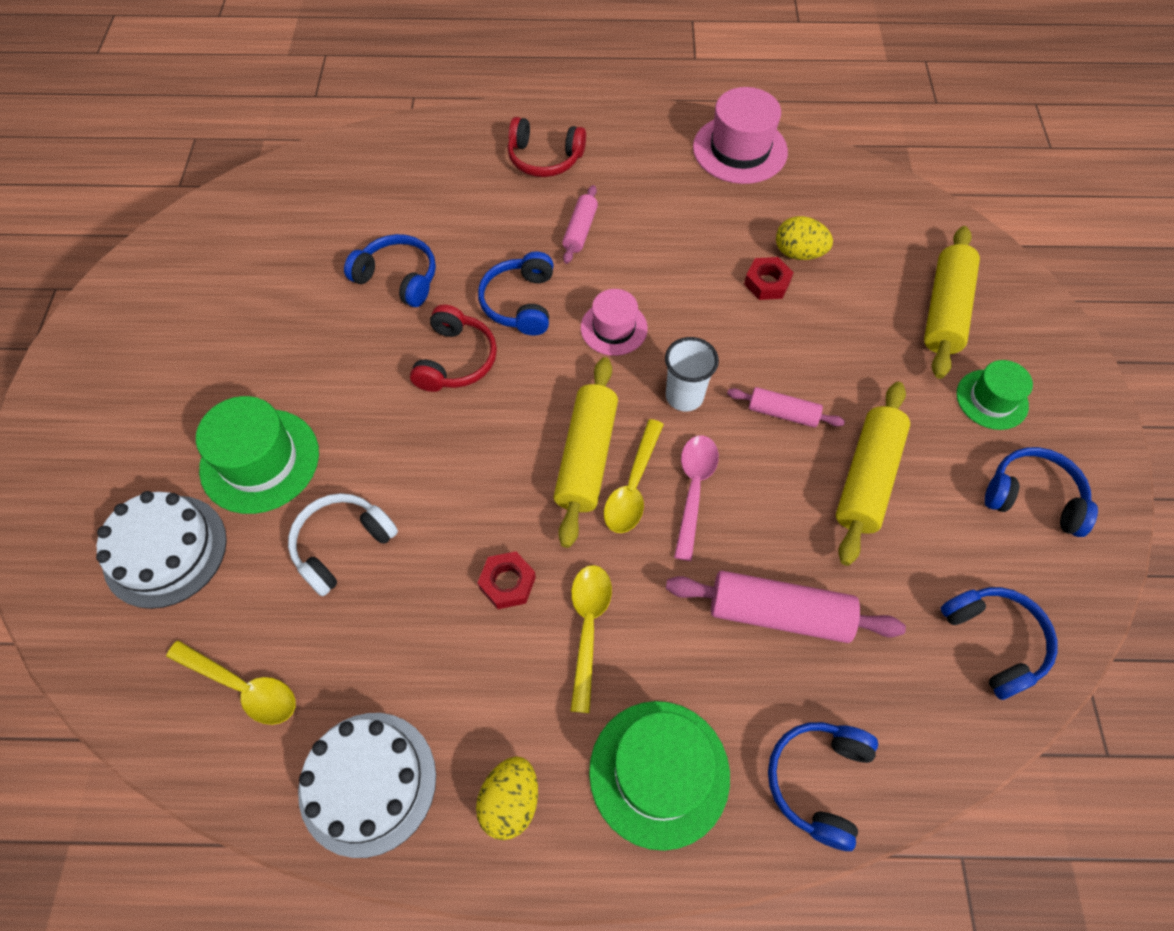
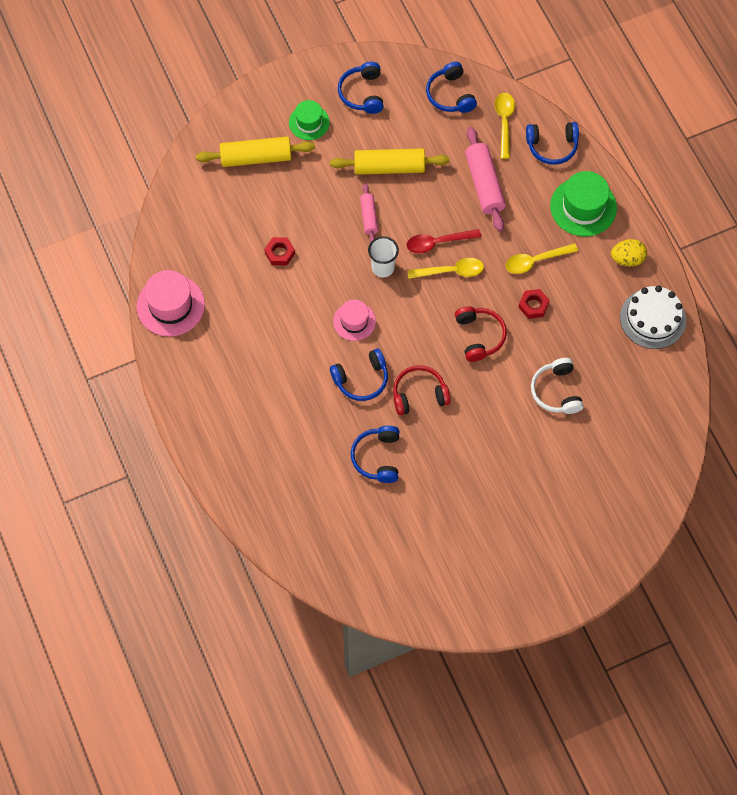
camera: 115 degrees left, 5 degrees up
(165, 550) = (605, 474): white cake -> none
(243, 687) = (645, 394): yellow spoon -> yellow spoon (504, 122)
(260, 460) = (534, 460): green hat -> none
(342, 545) = (556, 391): white headphones -> white headphones turned 60 degrees clockwise
(544, 158) = (235, 420): red headphones -> red headphones (479, 336)
(580, 230) = (288, 371): pink rolling pin -> none
(586, 457) = (445, 300): yellow rolling pin -> none
(694, 489) = (438, 243): pink spoon -> red spoon
(798, 253) = (247, 244): yellow egg -> none
(994, 641) = (450, 95): blue headphones -> blue headphones turned 60 degrees counterclockwise

